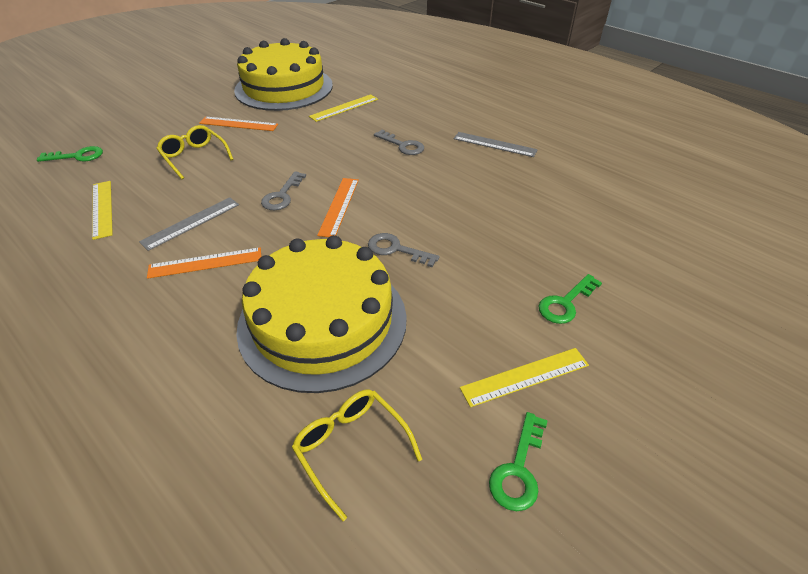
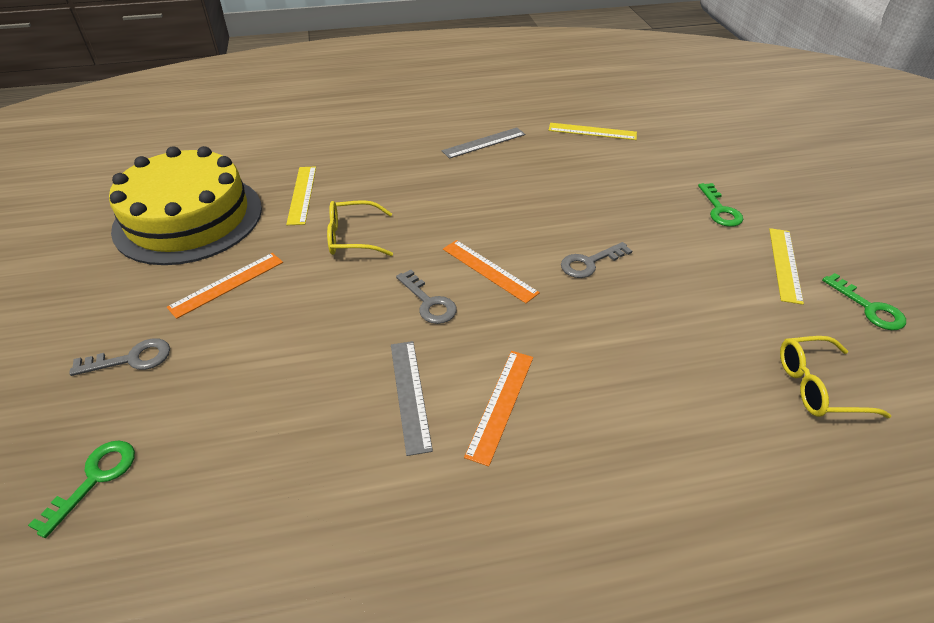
camera: 55 degrees left, 0 degrees up
(102, 208) = (286, 478): yellow ruler -> yellow ruler (592, 131)
(194, 157) = (259, 348): yellow glasses -> yellow glasses (352, 237)
(323, 321) = (657, 347): yellow cake -> none
(402, 145) = (425, 190): grey key -> grey key (131, 359)

